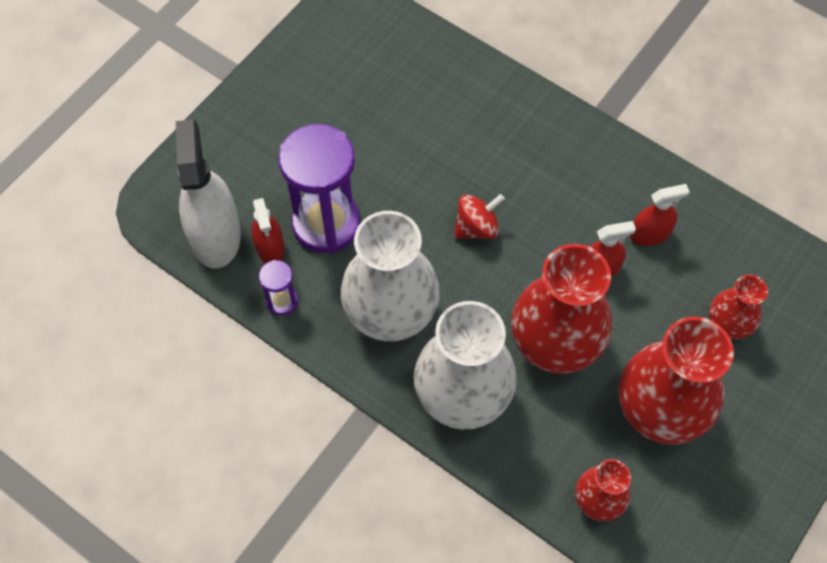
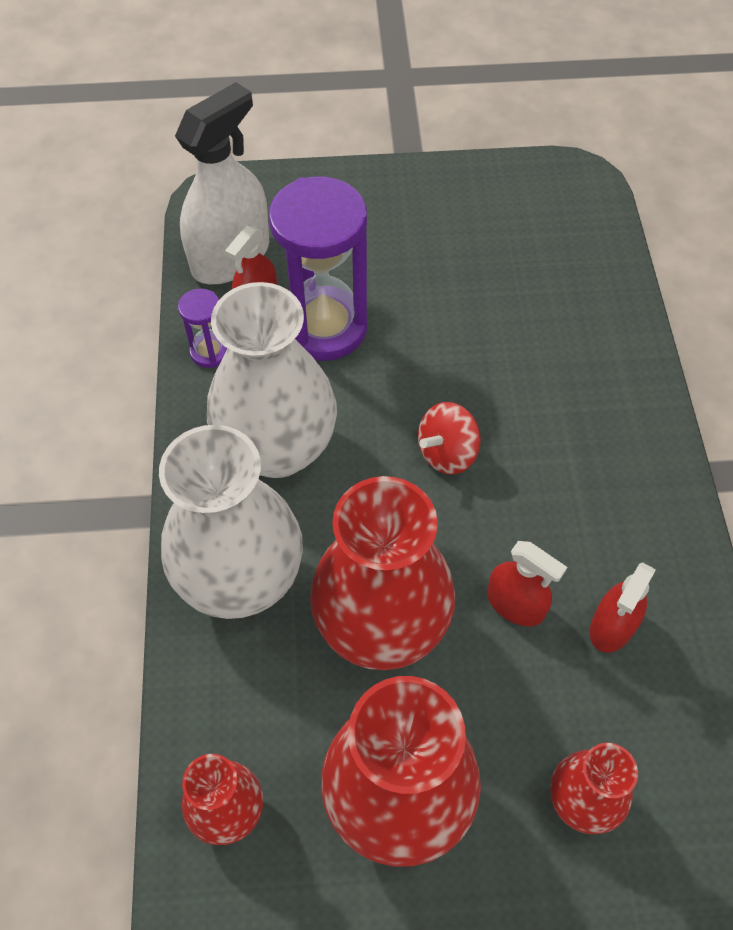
camera: 50 degrees right, 5 degrees down
(477, 227) = (447, 453): red spinning top -> red spinning top turned 120 degrees clockwise
(650, 233) = (612, 626): red spray bottle -> red spray bottle turned 90 degrees clockwise

